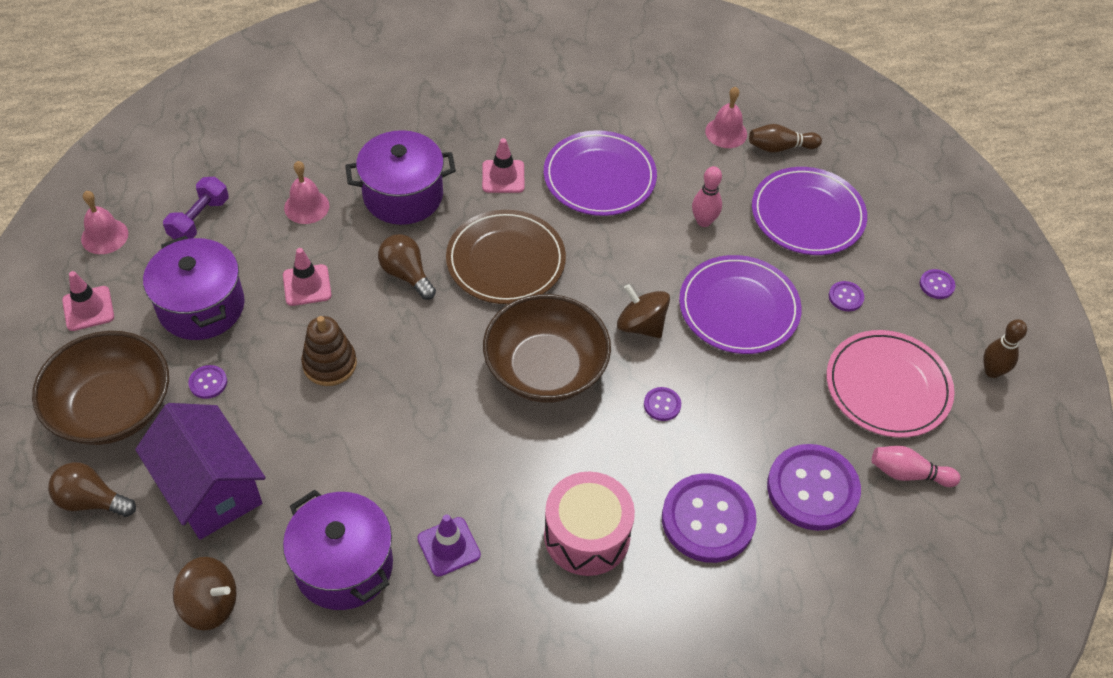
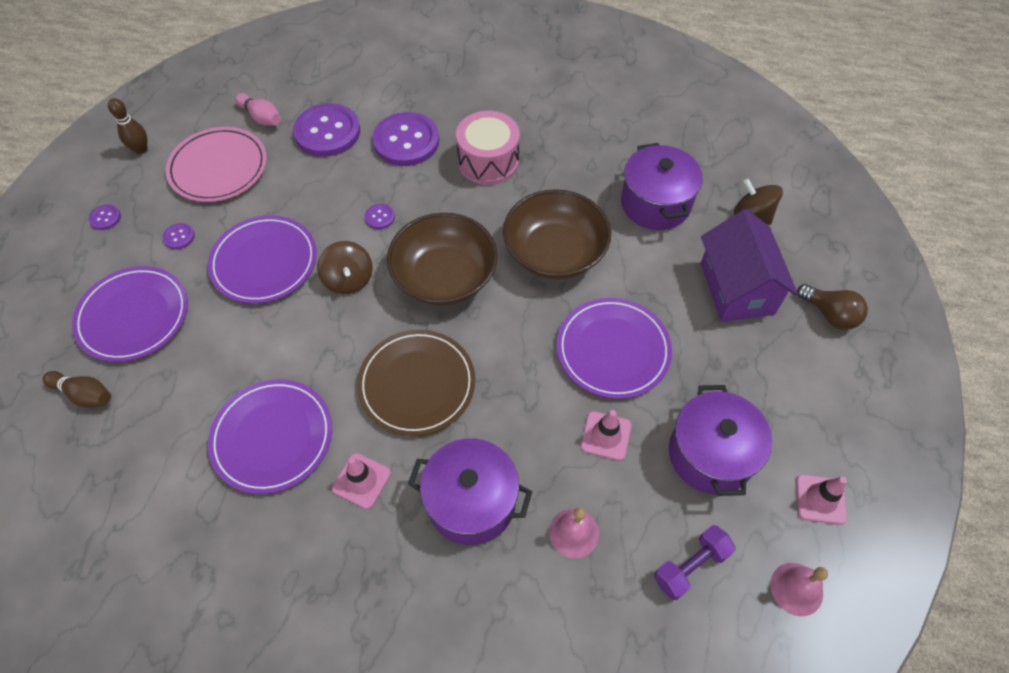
camera: 150 degrees left, 5 degrees up
(112, 408) = (806, 385): brown bowl -> brown bowl (554, 252)
(208, 383) = (720, 375): purple button -> none
(329, 364) = (613, 350): brown stacking toy -> purple plate
(406, 274) = (511, 408): brown light bulb -> none
(449, 547) = (581, 188): purple traffic cone -> none
(703, 221) = (222, 348): pink bowling pin -> none
(726, 132) = (114, 435): pink bell -> none

